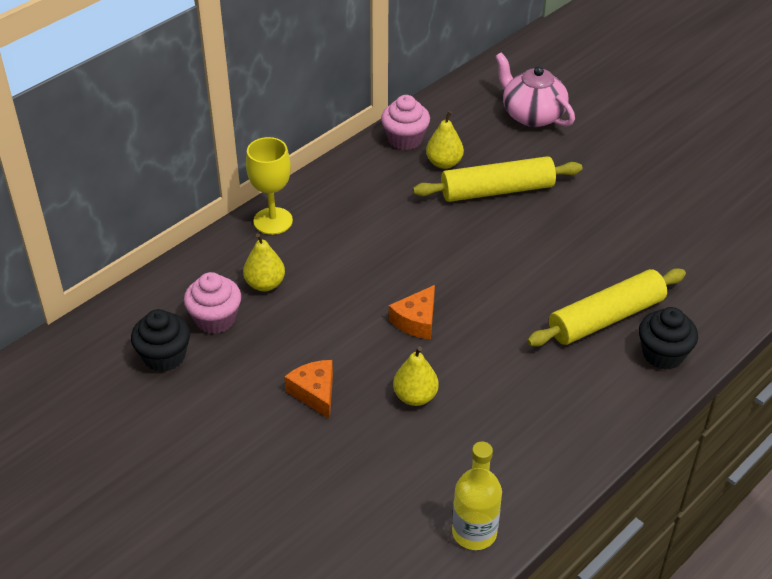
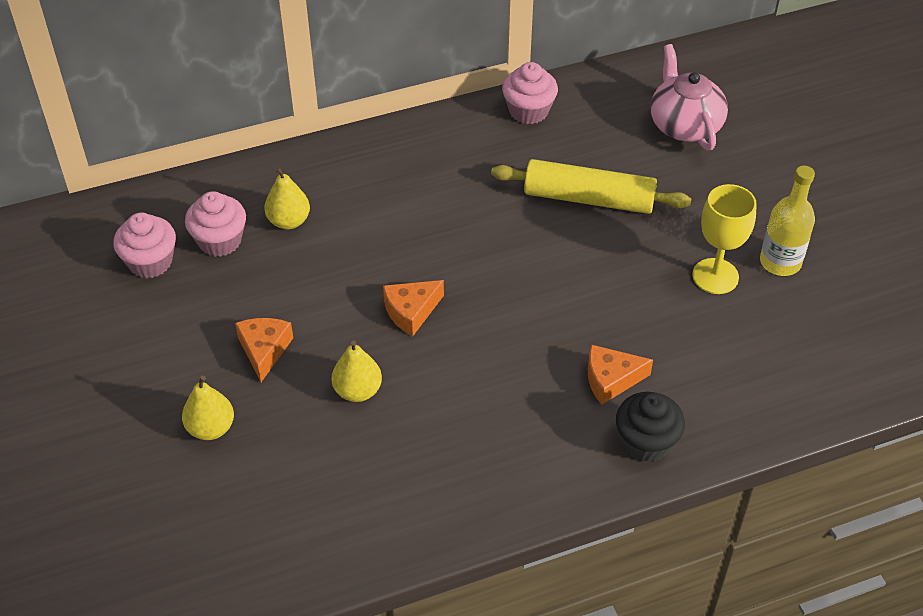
camera: 25 degrees right, 5 degrees up
(164, 356) = (150, 262): black cupcake -> pink cupcake
(273, 221) = (338, 157): yellow goblet -> yellow goblet (715, 276)
(444, 163) = (552, 150): yellow pear -> yellow pear (211, 428)
(474, 532) = (323, 553): yellow bottle -> yellow bottle (780, 262)
(606, 318) = (611, 380): yellow rolling pin -> orange cheese

